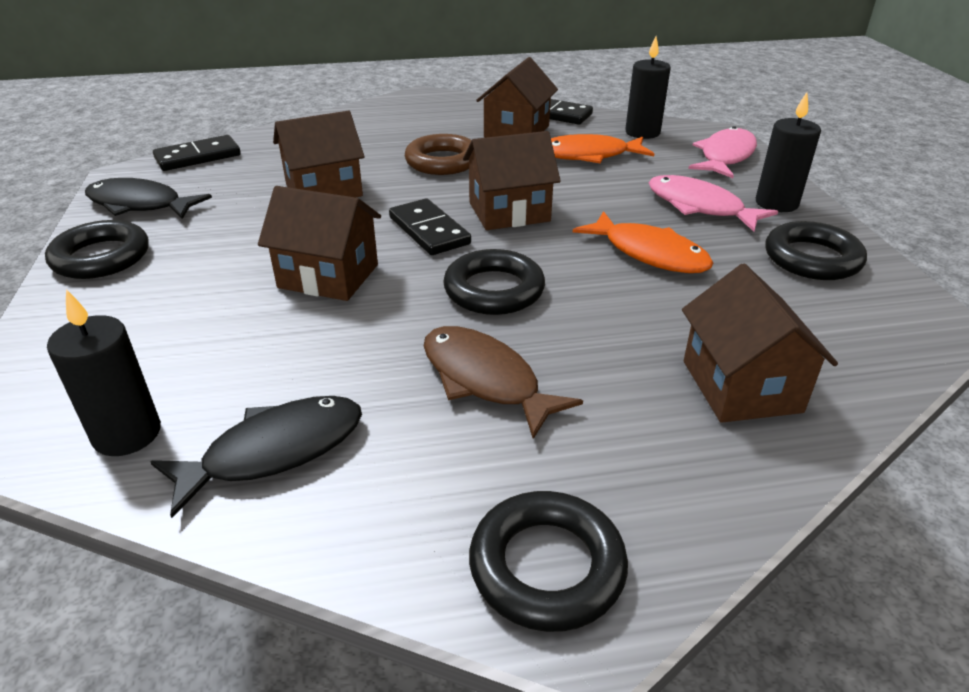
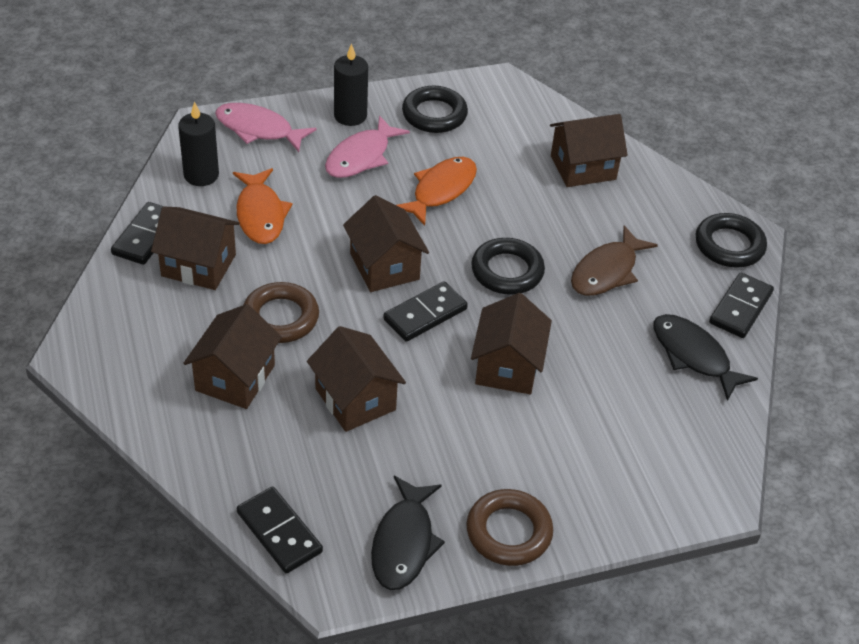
camera: 100 degrees left, 10 degrees up
(101, 257) = (508, 532): black ring -> brown ring
(127, 434) = (702, 428): black candle -> none
(364, 545) = (740, 308): none -> black domino
(374, 144) = (235, 378): none -> brown house

